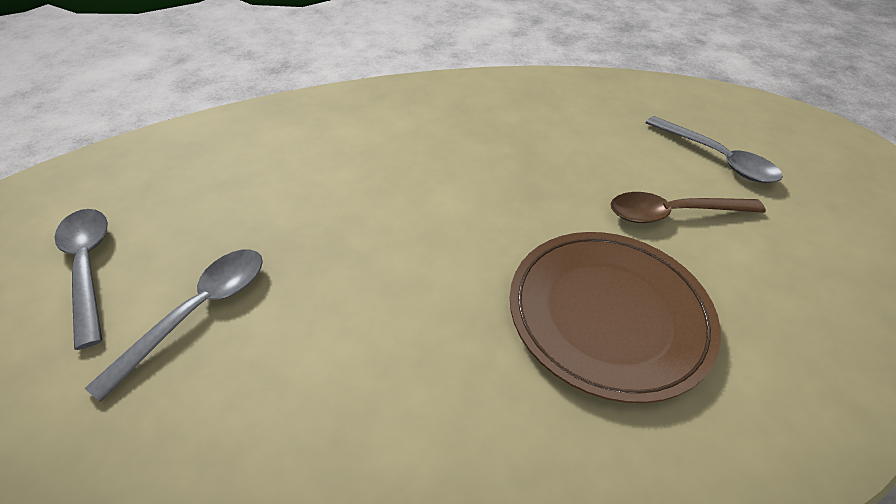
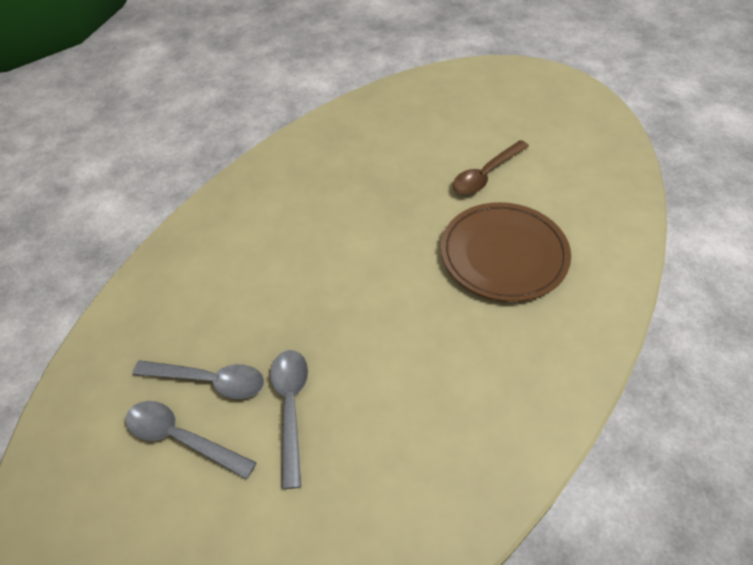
camera: 35 degrees left, 5 degrees up
(717, 158) = (479, 123): grey spoon -> grey spoon (210, 381)

